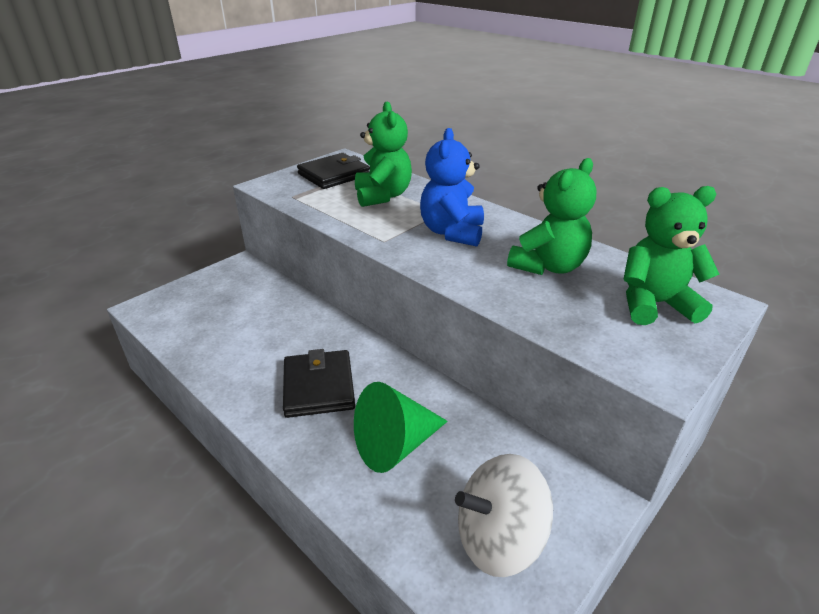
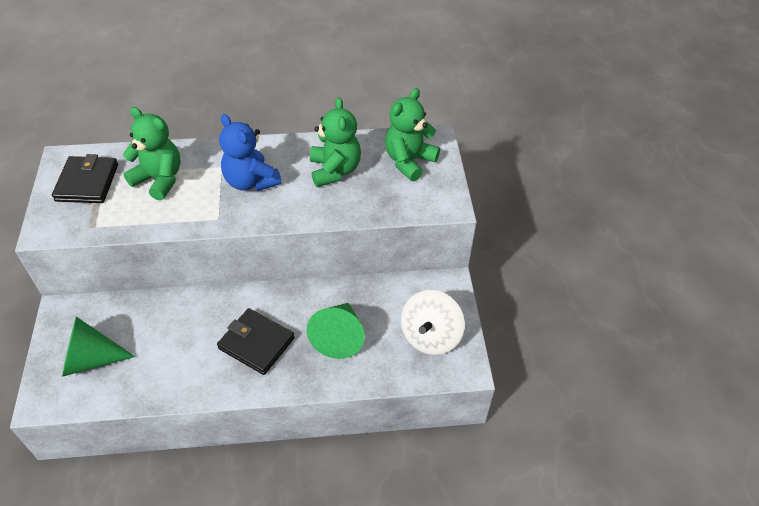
camera: 50 degrees left, 15 degrees up
(205, 305) = (90, 359): none -> green cone

